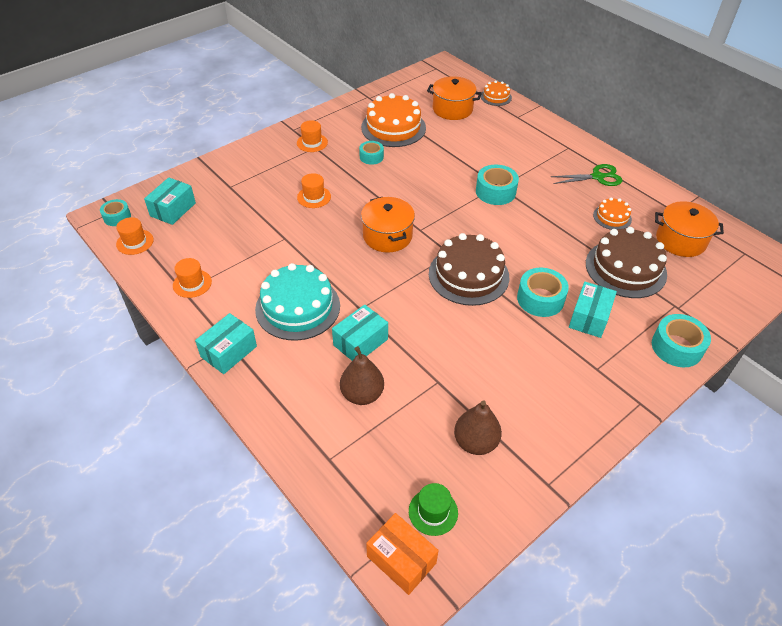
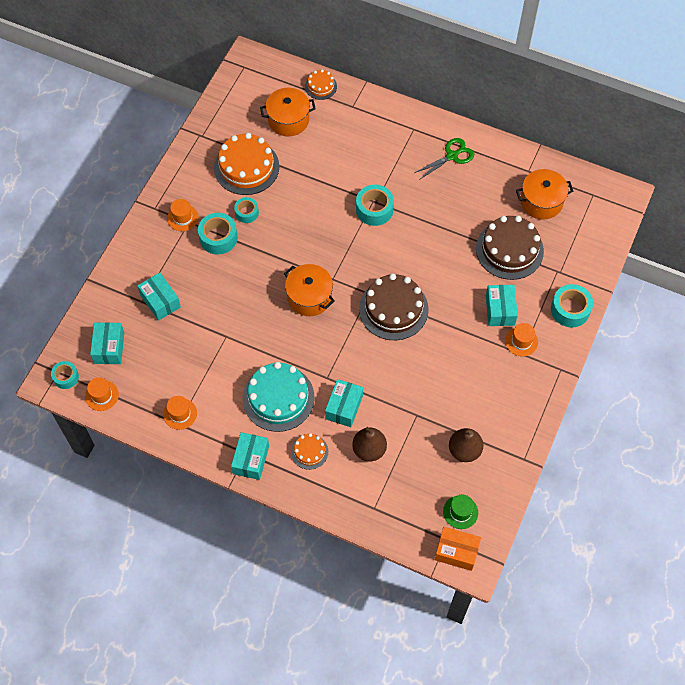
camera: 25 degrees left, 15 degrees up
(246, 192) = (160, 301): none -> turquoise box
(314, 197) = (223, 281): orange hat -> orange hat (521, 341)
(540, 299) = (457, 308): turquoise tape -> turquoise tape (218, 238)
(612, 217) = (480, 198): orange cake -> orange cake (309, 451)

